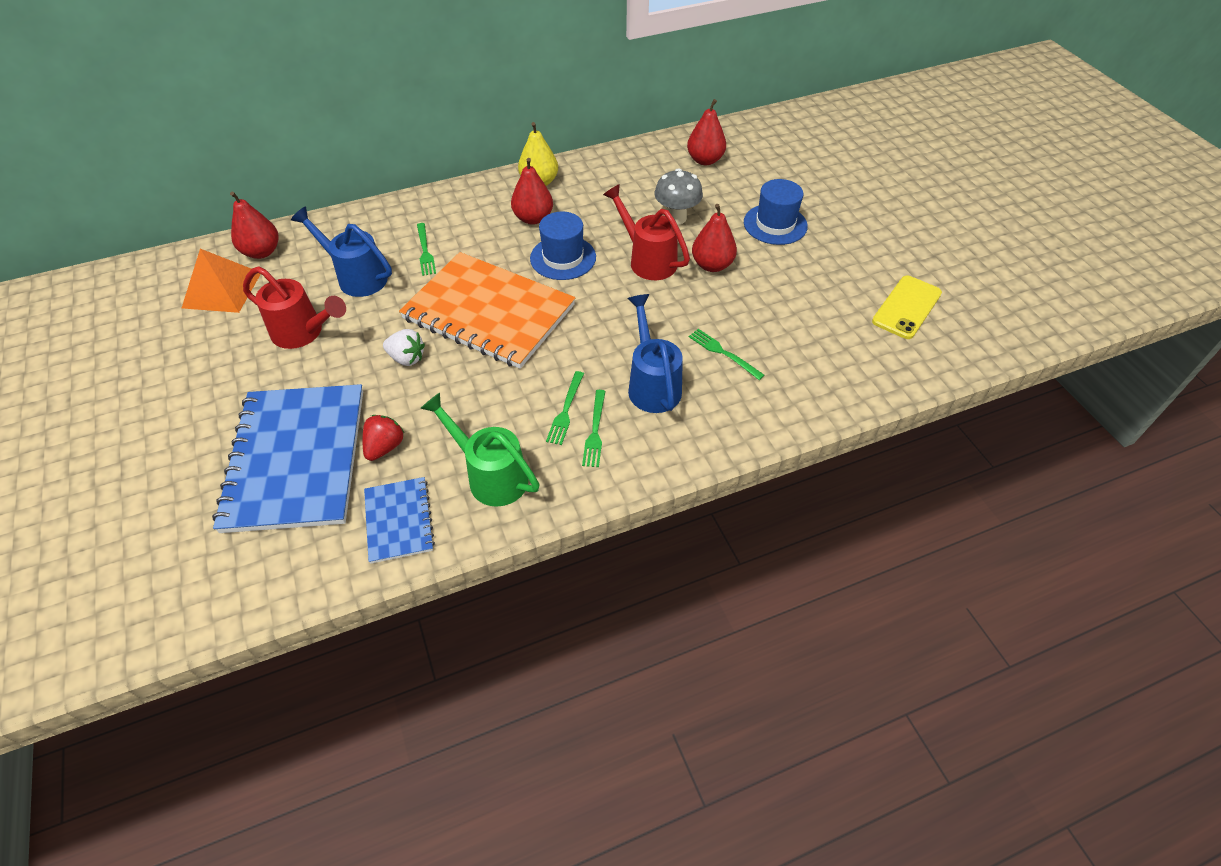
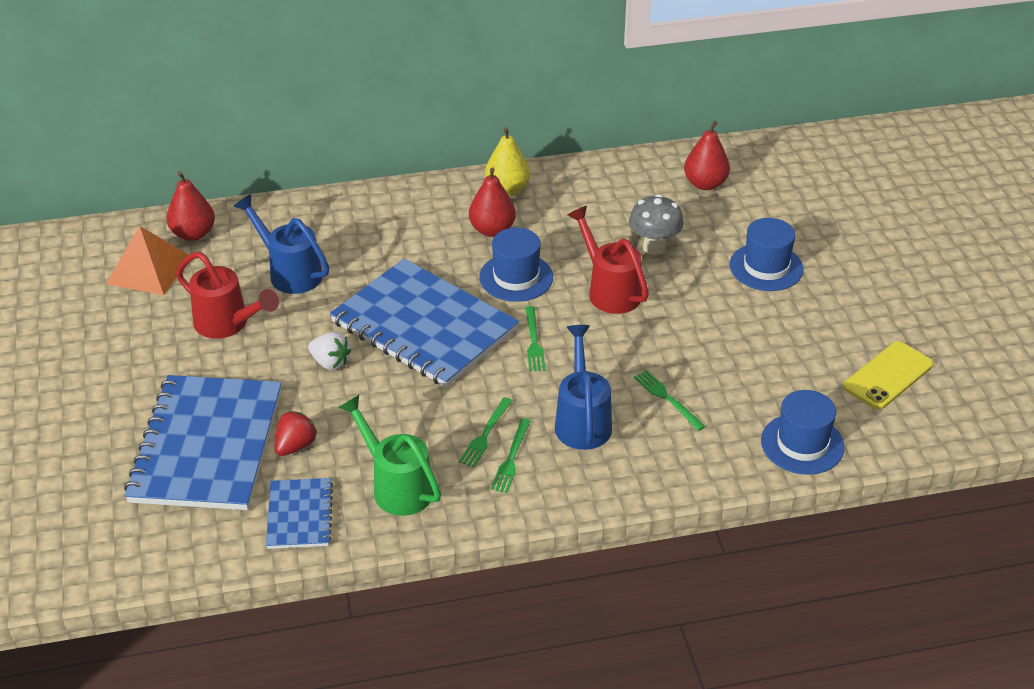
camera: 10 degrees right, 10 degrees down
(425, 251) = (367, 253): green fork -> green fork (533, 342)
(489, 312) = (424, 326): orange notebook -> blue notebook
(712, 265) = (680, 304): red pear -> none
(854, 380) = (802, 444): none -> blue hat

